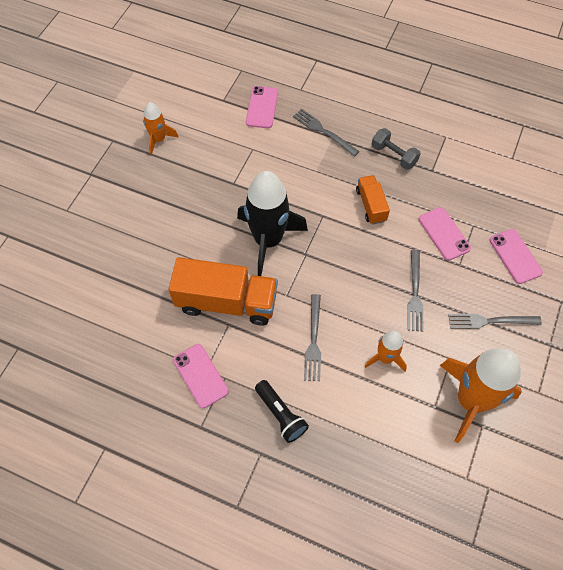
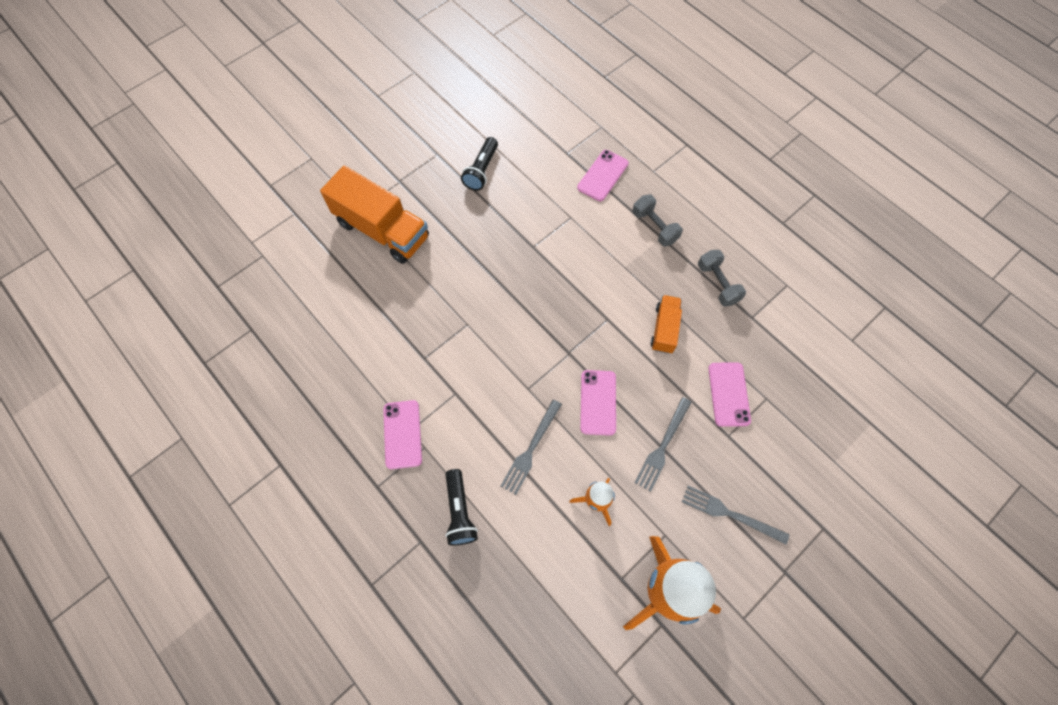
camera: 25 degrees right, 5 degrees up
(159, 139) = (481, 170): orange rocket -> black flashlight
(226, 302) = (464, 370): orange truck -> orange truck (382, 230)
(268, 240) = (538, 322): black rocket -> none
(323, 131) = (654, 227): grey fork -> grey dumbbell
(515, 256) = (796, 454): pink phone -> pink phone (598, 402)

